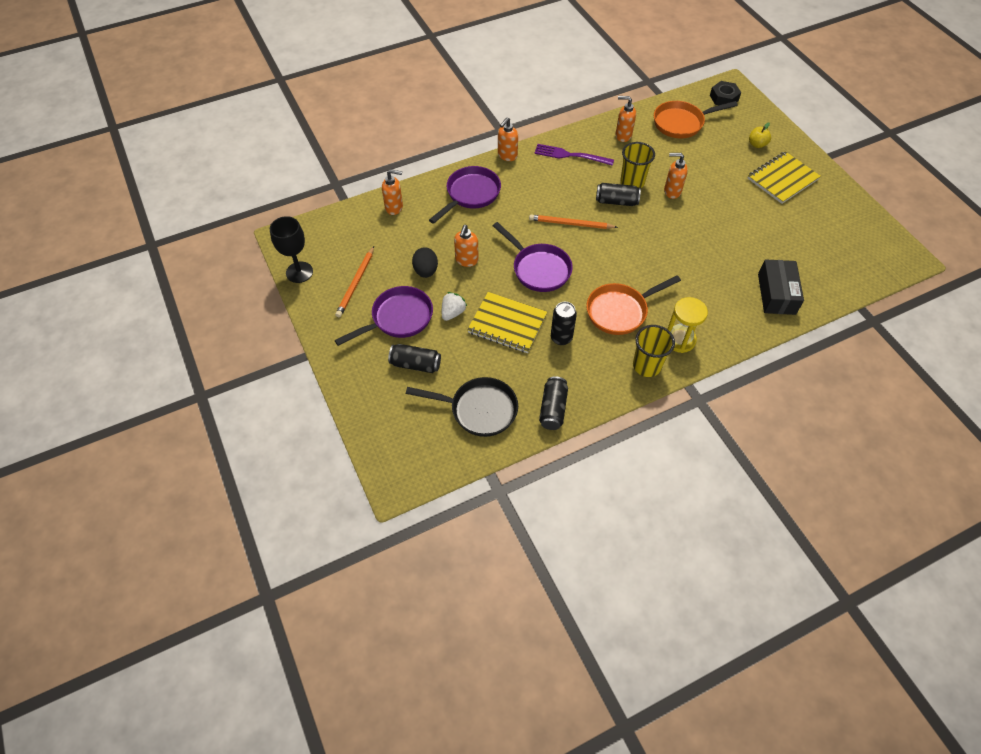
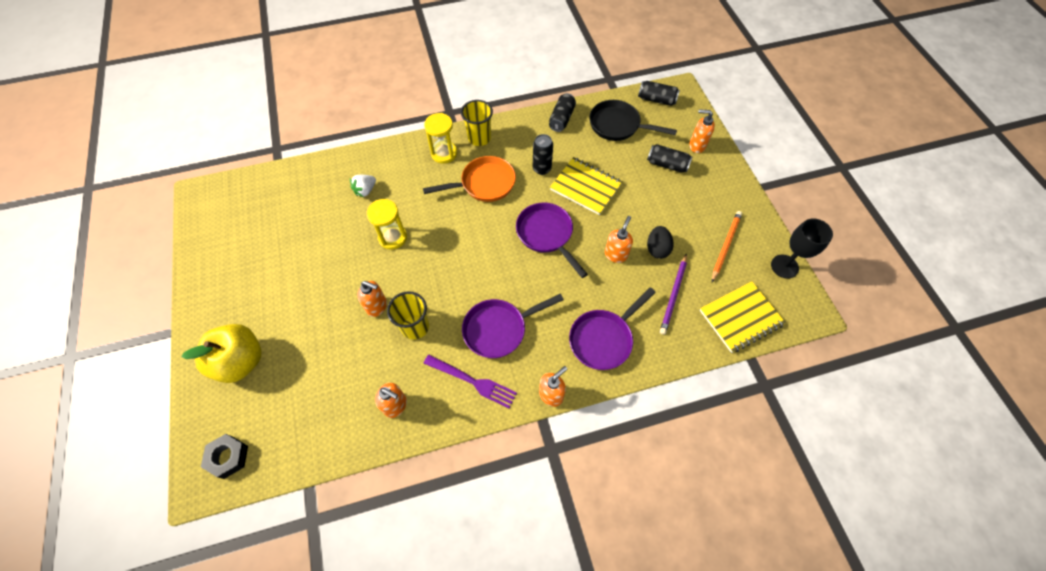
camera: 170 degrees left, 5 degrees up
(394, 207) = (691, 334): orange soap dispenser -> orange soap dispenser (696, 146)
(398, 318) = (682, 205): purple pan -> purple pan (499, 329)
(410, 234) = (673, 295): none -> purple pencil
(453, 313) = (633, 203): white strawberry -> white strawberry (365, 190)
(570, 224) = (501, 281): orange pencil -> none
(616, 201) = (443, 303): black can -> black can (656, 100)
(681, 123) = (311, 416): orange pan -> none
(689, 246) = (392, 237): none -> yellow hourglass
(757, 144) = (241, 361): yellow apple -> yellow apple, size x2.18
(776, 294) = (341, 179): black box -> none
(782, 179) = (247, 304): yellow notebook -> yellow notebook (740, 317)

